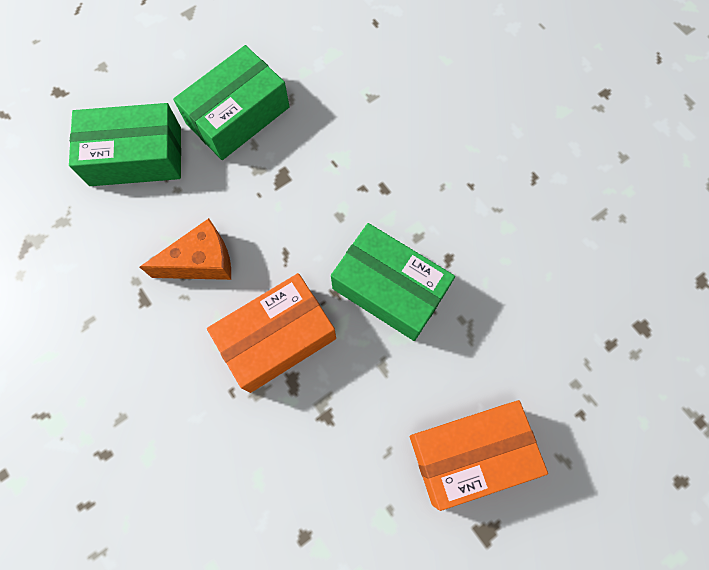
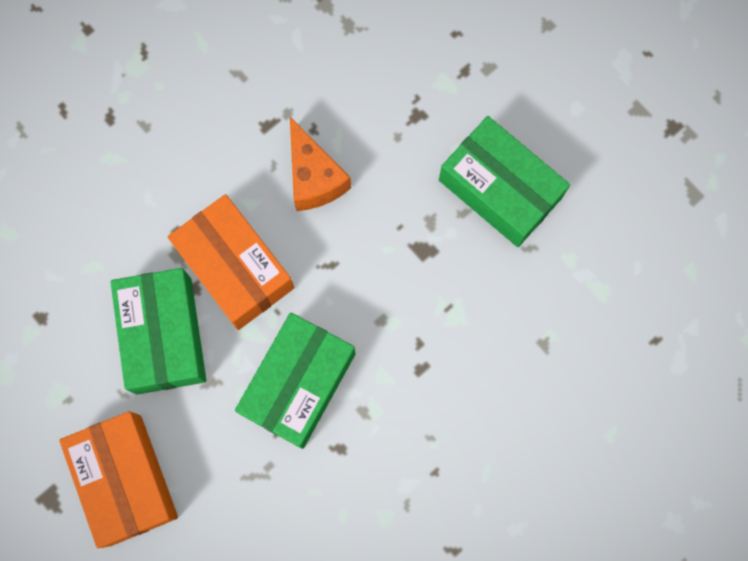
camera: 85 degrees right, 5 degrees up
(136, 156) = (434, 85): green box -> green box (164, 335)

